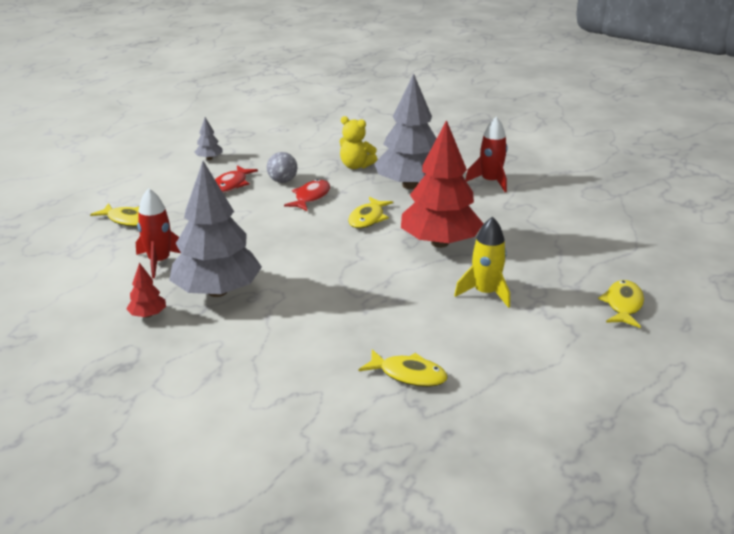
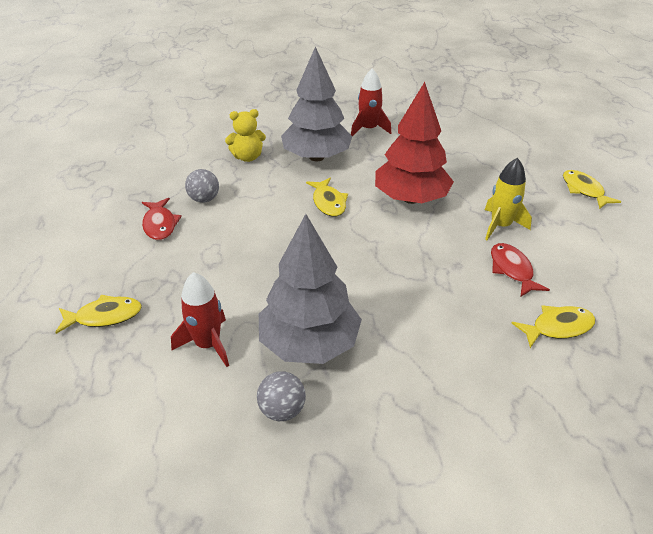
camera: 40 degrees left, 10 degrees up
(148, 315) = (282, 410): red tree -> grey ball
(209, 158) = (96, 206): grey tree -> none
(311, 197) = (253, 204): red fish -> red fish (512, 270)

